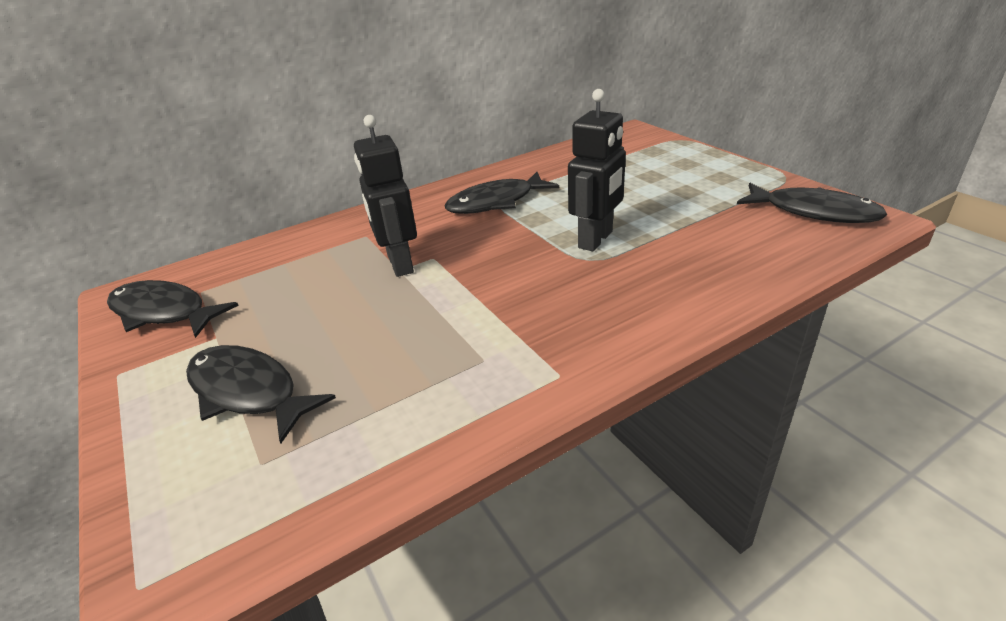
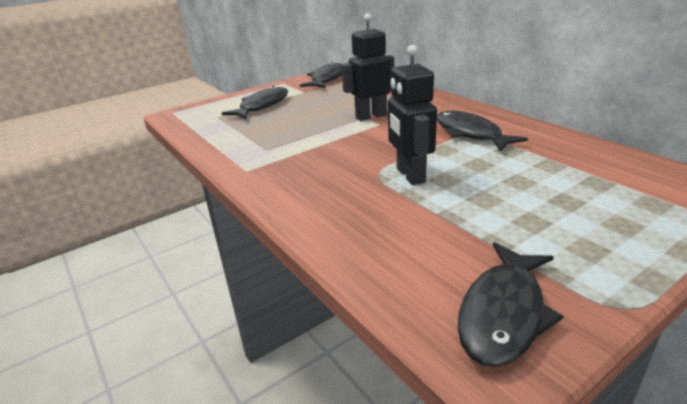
camera: 85 degrees right, 5 degrees down
(596, 240) = (410, 175): black robot -> black robot turned 45 degrees clockwise

